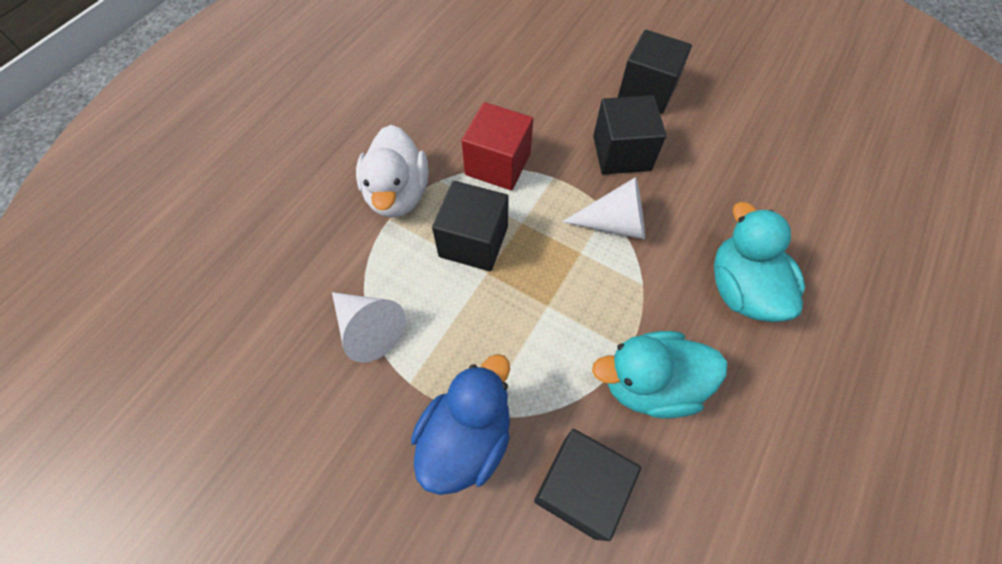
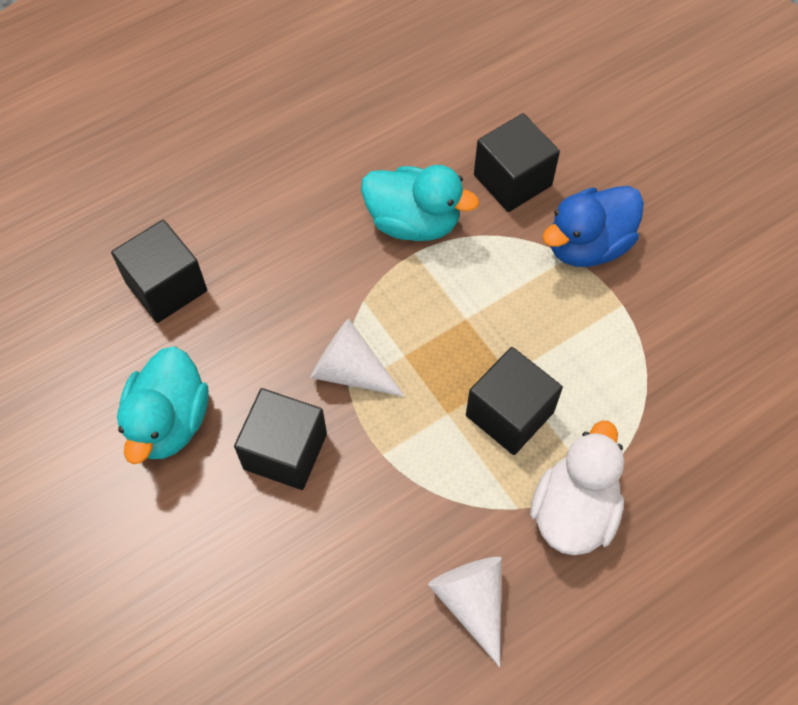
camera: 155 degrees left, 0 degrees up
(368, 329) = (648, 367): white cone -> white cone (471, 602)
(498, 164) = (438, 500): red cube -> none
(647, 91) = (189, 528): black cube -> black cube (166, 287)
(741, 289) = (275, 259): turquoise duck -> turquoise duck (169, 422)

